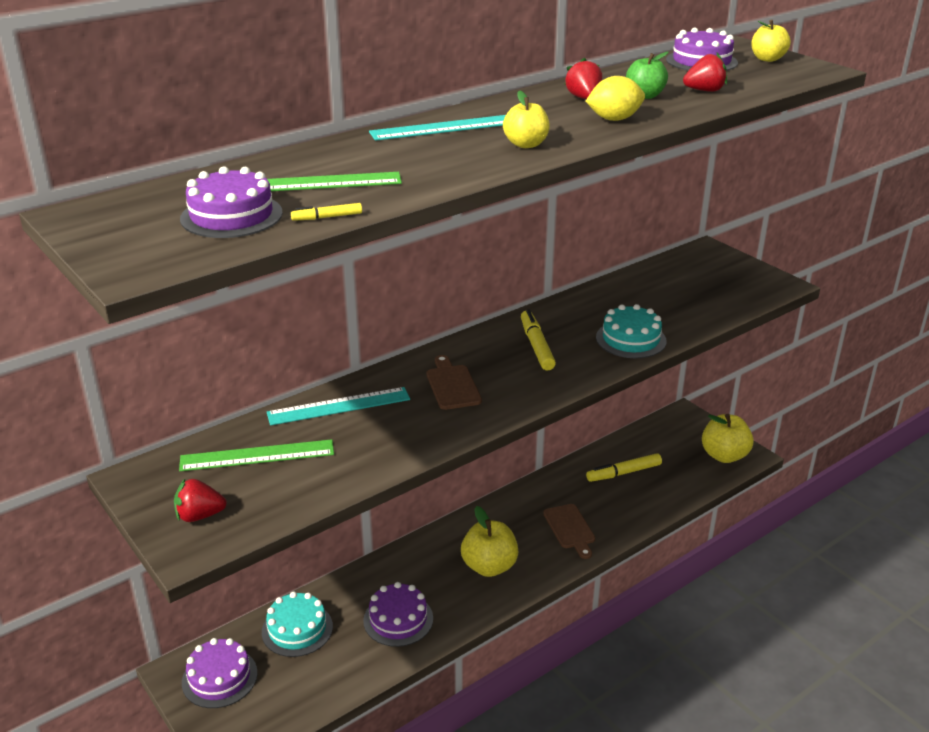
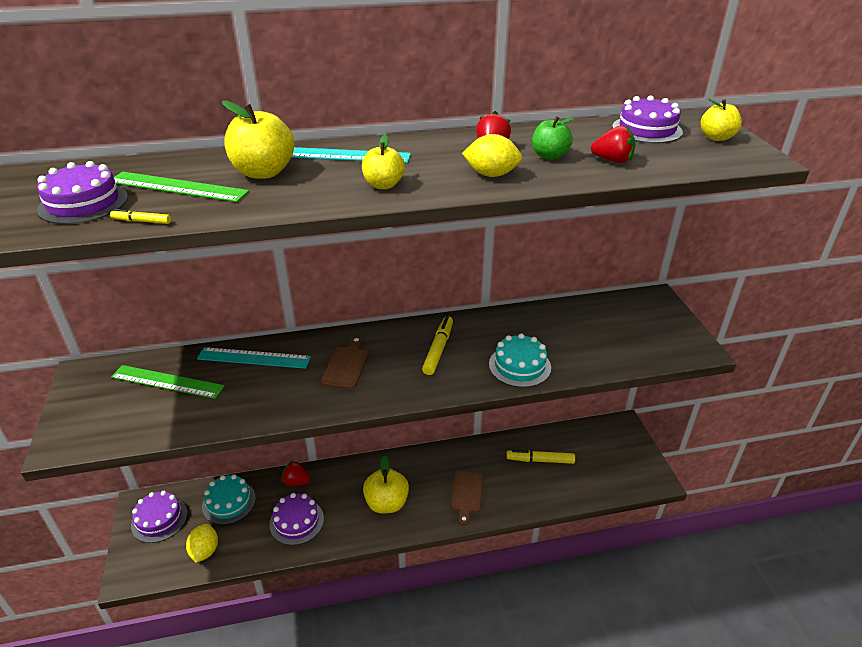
camera: 25 degrees right, 5 degrees up
(199, 516) = (91, 419): red strawberry -> red strawberry (296, 482)
(308, 688) = (205, 551): none -> yellow lemon
(724, 455) = (634, 473): yellow apple -> yellow apple (263, 172)

